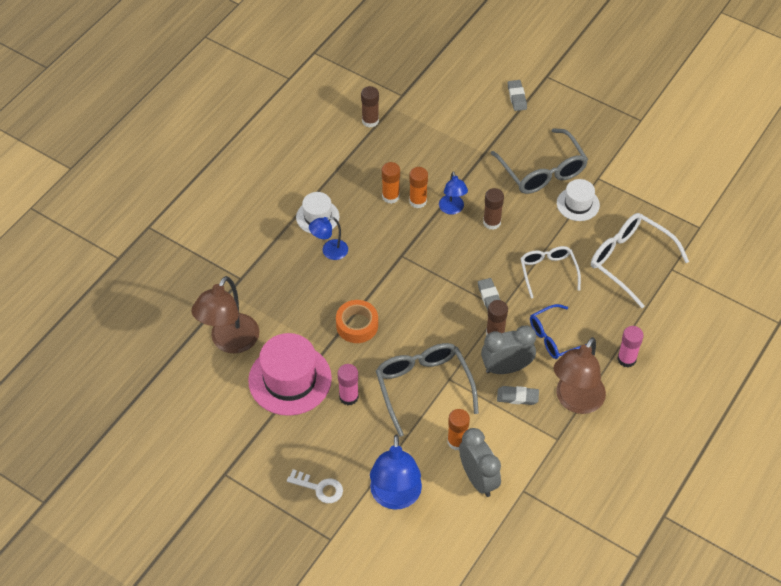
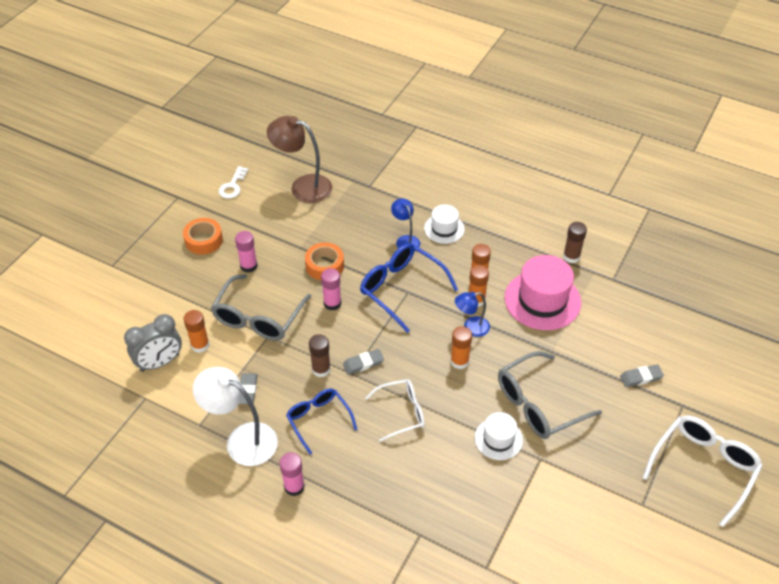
camera: 85 degrees right, 5 degrees down
(290, 379) = (266, 226): pink hat -> pink hat (542, 300)
(303, 443) = (204, 240): none -> orange tape
(319, 488) = (160, 254): white key -> white key (232, 186)
(395, 497) = (146, 304): blue lamp -> none
(397, 260) = (402, 289): none -> blue glasses
(410, 320) = (332, 303): none -> pink glue stick
(423, 387) = (258, 317): grey glasses -> grey glasses turned 135 degrees clockwise
(492, 222) = (459, 361): brown glue stick -> orange glue stick
(506, 368) = (281, 380): grey clock -> none
(575, 401) = (242, 439): brown lamp -> white lamp
(630, 261) = (425, 491): white glasses -> white glasses (703, 468)

